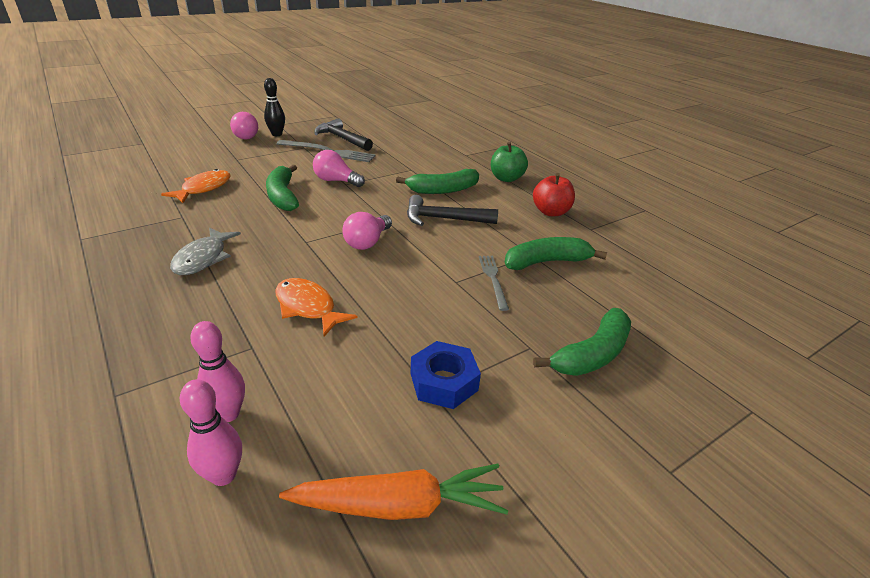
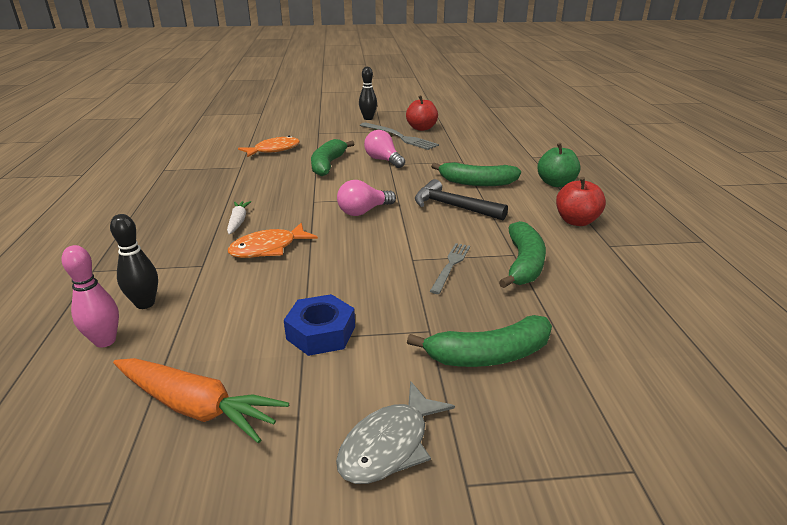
camera: 30 degrees right, 5 degrees down
(203, 258) = (227, 197): grey fish -> grey fish (389, 444)
(228, 414) = (145, 303): pink bowling pin -> black bowling pin
(244, 285) = (238, 221): none -> white carrot
(246, 136) = (342, 116): pink light bulb -> none
(308, 307) = (268, 248): orange fish -> orange fish turned 105 degrees counterclockwise
(342, 139) = (421, 128): black hammer -> red apple
(546, 262) = (523, 264): green banana -> green banana turned 90 degrees clockwise

